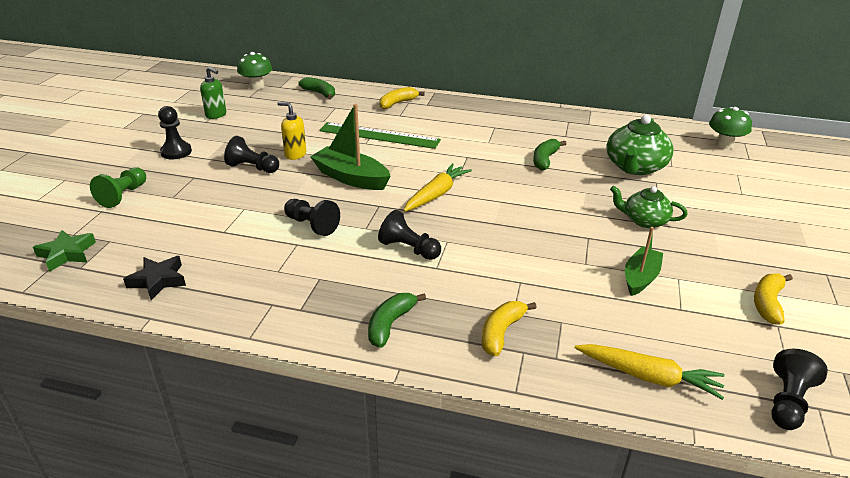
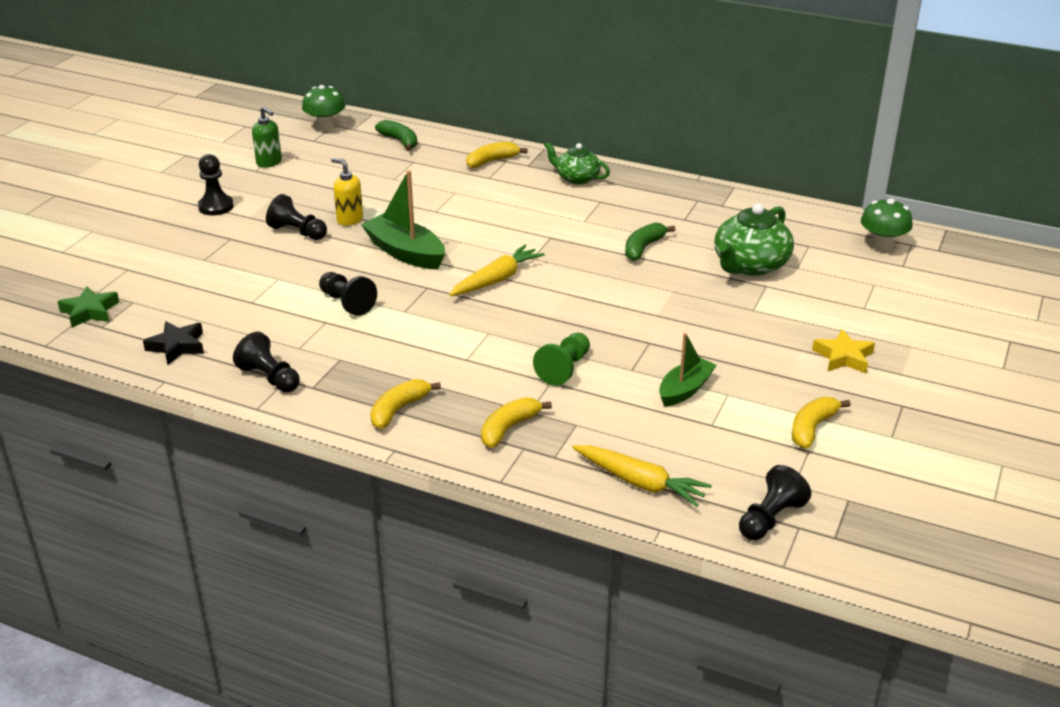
camera: 10 degrees right, 0 degrees up
(123, 195) = (152, 254): green pawn -> green pawn (564, 369)
(379, 135) = (455, 202): green ruler -> none
(390, 324) = (398, 410): green banana -> yellow banana
(409, 249) = (444, 337): black pawn -> black pawn (269, 378)
(644, 220) = (724, 329): green teapot -> green teapot (576, 178)
(752, 236) = (843, 357): none -> yellow star

